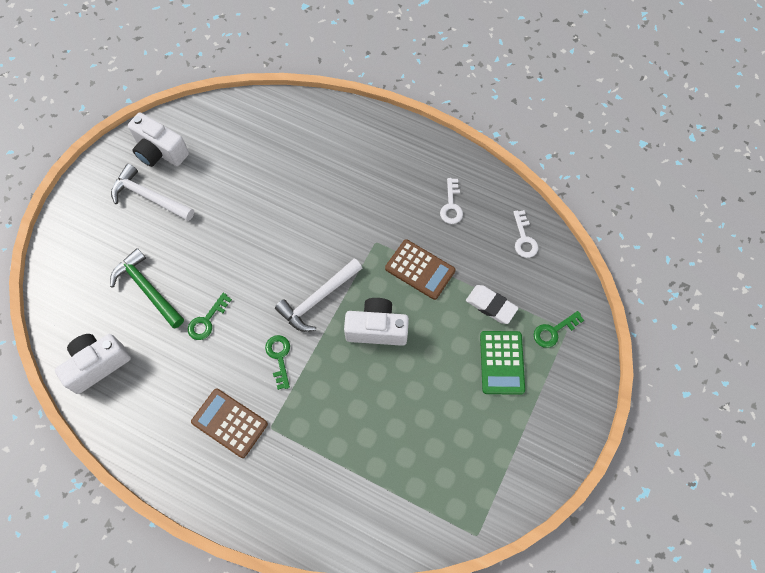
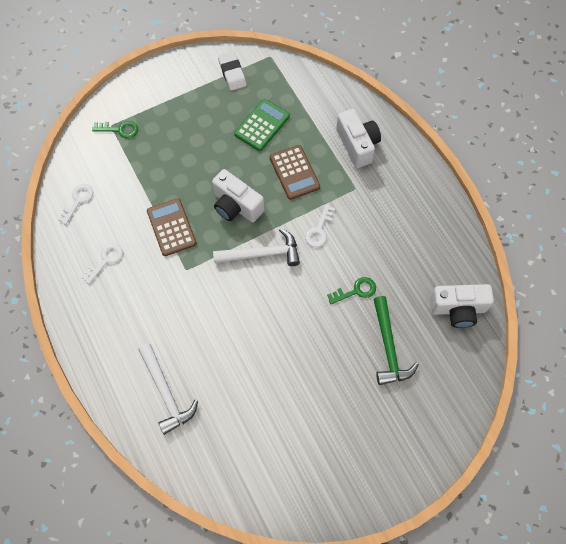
camera: 145 degrees left, 0 degrees up
(149, 197) = (342, 435): white hammer -> white hammer (166, 393)
(160, 151) = (307, 480): white camera -> white camera (357, 145)
(229, 423) = (382, 208): brown calculator -> brown calculator (294, 172)
(279, 357) = (319, 230): green key -> white key
(491, 306) = (145, 171): white eraser -> white eraser (232, 73)
(502, 362) = (171, 132): green calculator -> green calculator (262, 125)

